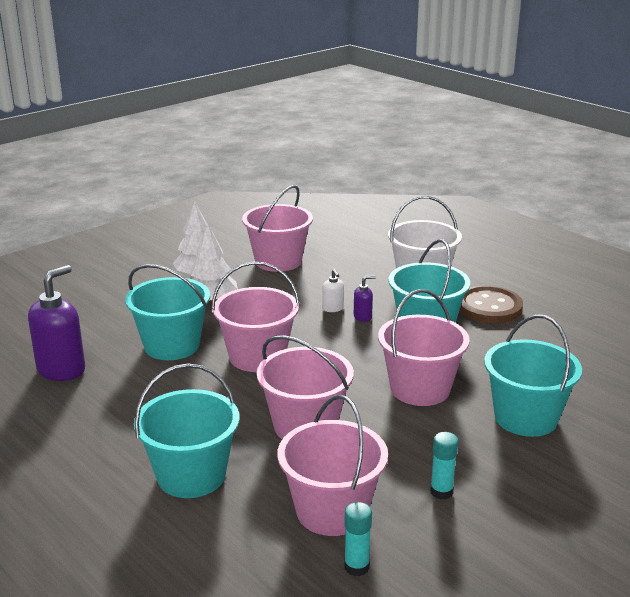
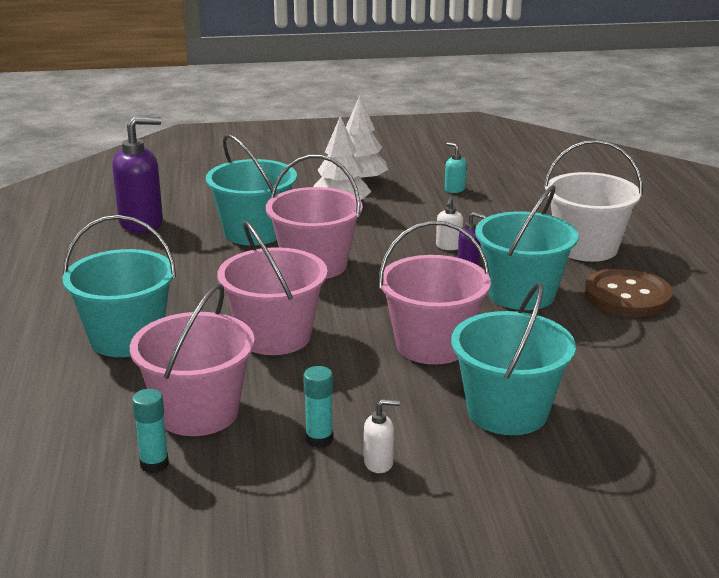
camera: 35 degrees right, 0 degrees up
(278, 261) = (454, 189): pink bucket -> turquoise soap dispenser
(500, 490) = (379, 463): none -> white soap dispenser

